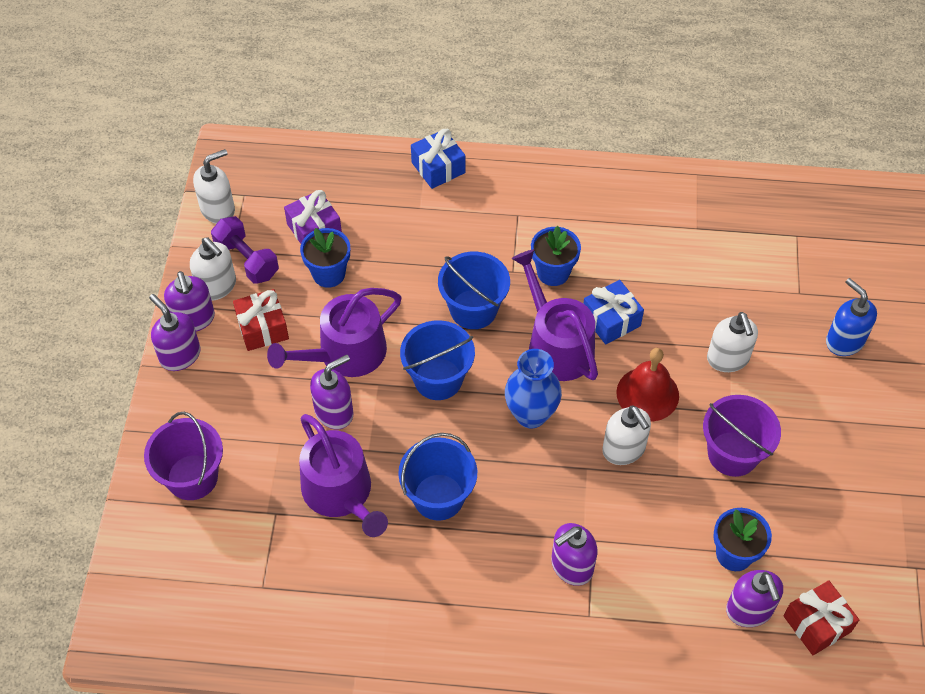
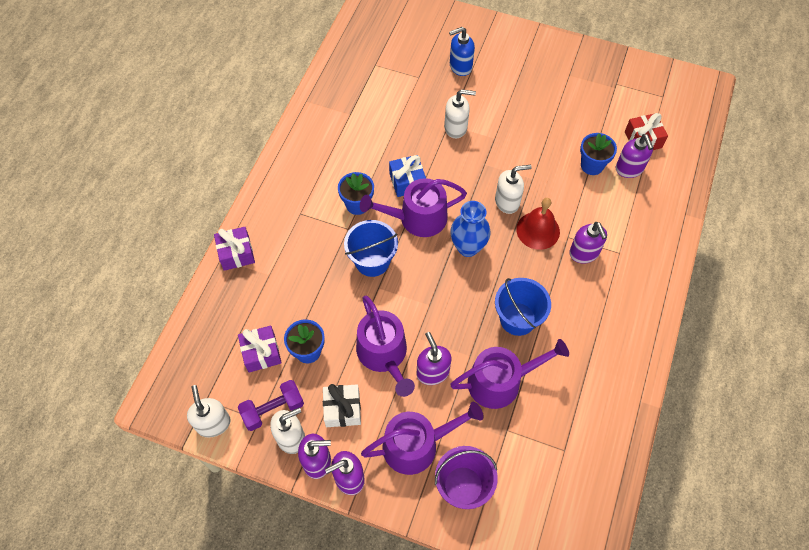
camera: 75 degrees left, 5 degrees up
(234, 416) = (417, 445): none -> purple watering can
(262, 328) = (342, 409): red gift -> white gift
(438, 167) = (236, 253): blue gift -> purple gift
(438, 379) = (423, 297): blue bucket -> none
(647, 394) = (469, 177): red bell -> red bell (538, 230)
(732, 454) = (524, 146): purple bucket -> none
(749, 610) = (629, 169): purple soap dispenser -> purple soap dispenser turned 75 degrees clockwise

